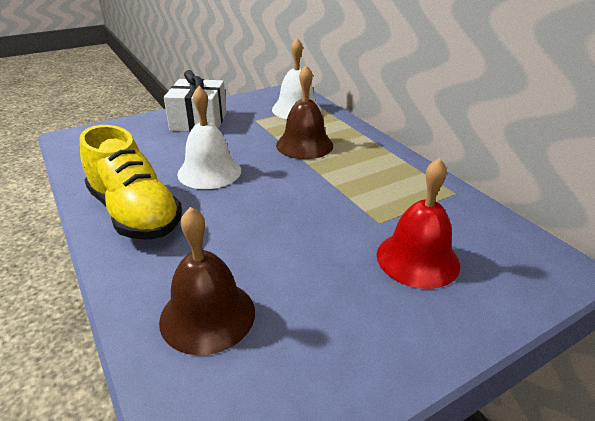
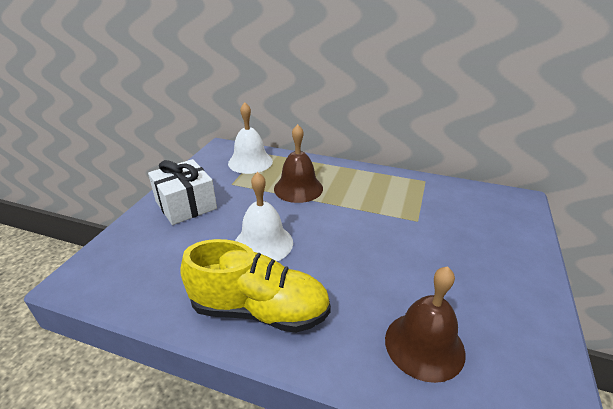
camera: 40 degrees left, 0 degrees up
(417, 259) = (465, 232): red bell -> none

